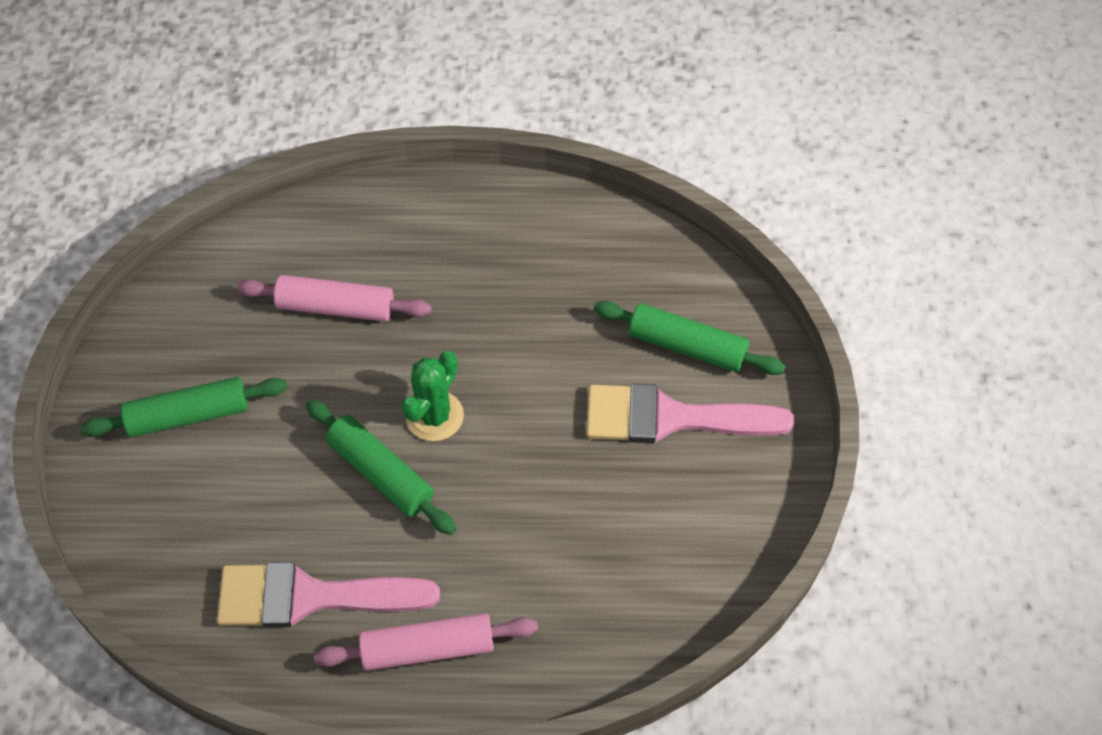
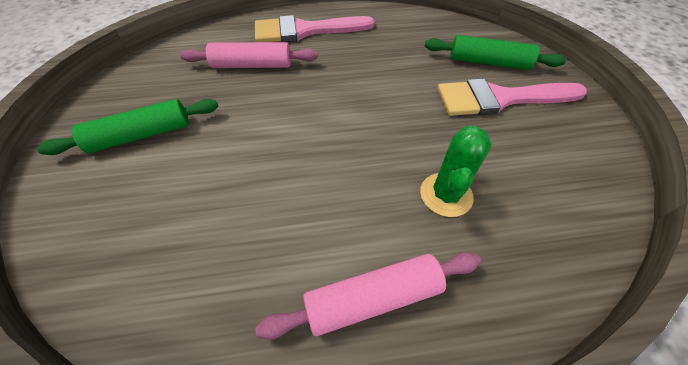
camera: 10 degrees left, 5 degrees down
(310, 597) = (248, 264): pink brush -> pink brush (305, 31)
(381, 473) = (299, 156): green rolling pin -> none
(434, 416) = (333, 115): green cactus -> green cactus (446, 195)

